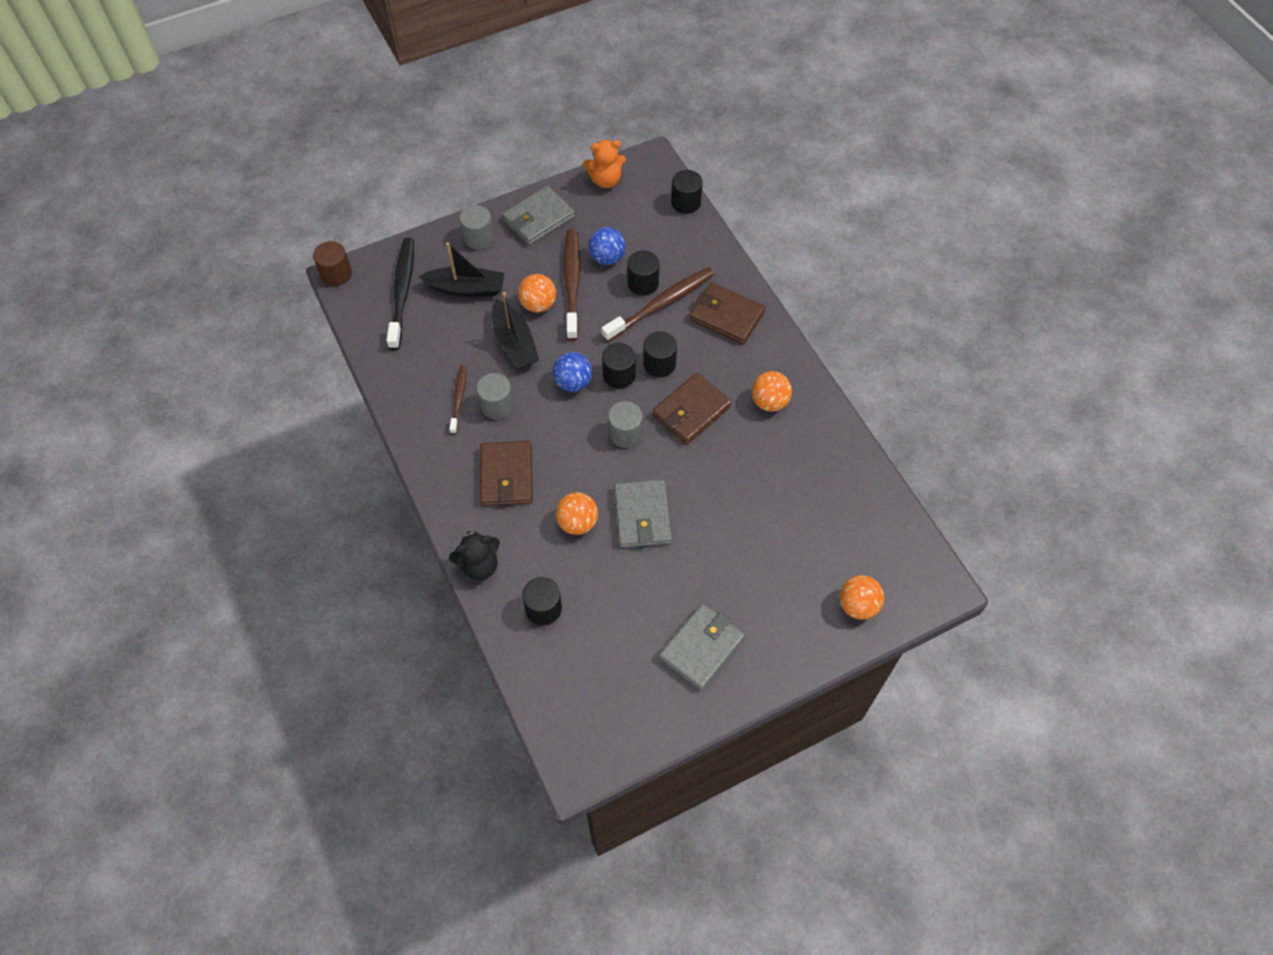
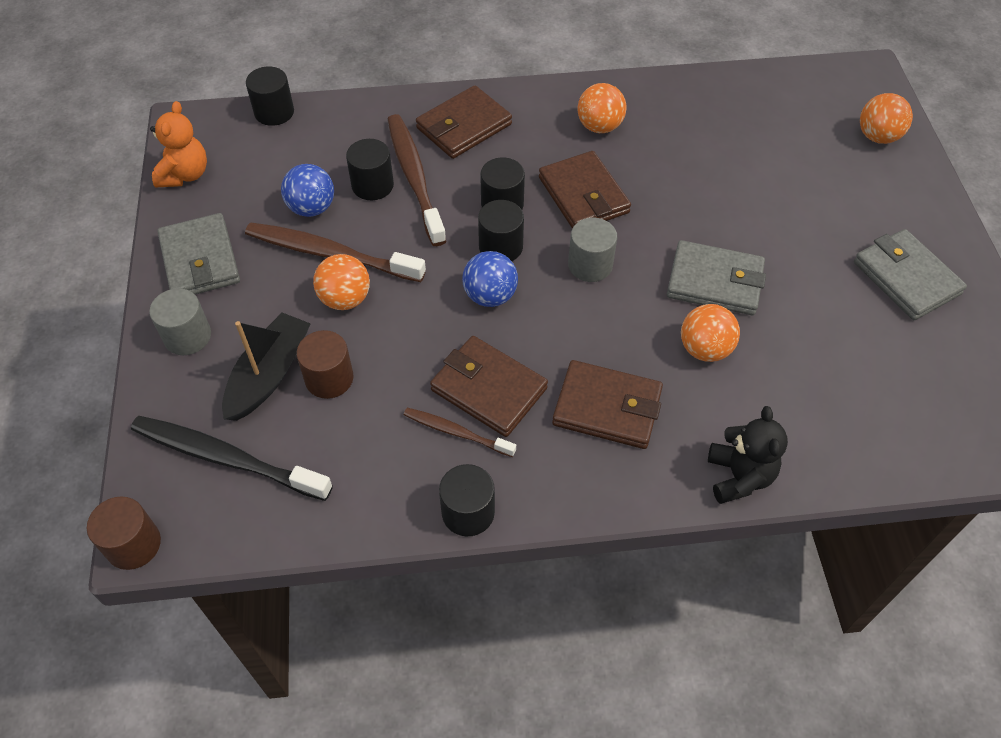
camera: 70 degrees left, 5 degrees down
(474, 319) = (329, 378): none -> brown cylinder
(497, 405) = (488, 389): grey cylinder -> brown wallet
(514, 343) = (394, 342): black boat -> none
(543, 608) = (821, 419): black cylinder -> black cylinder (468, 512)

